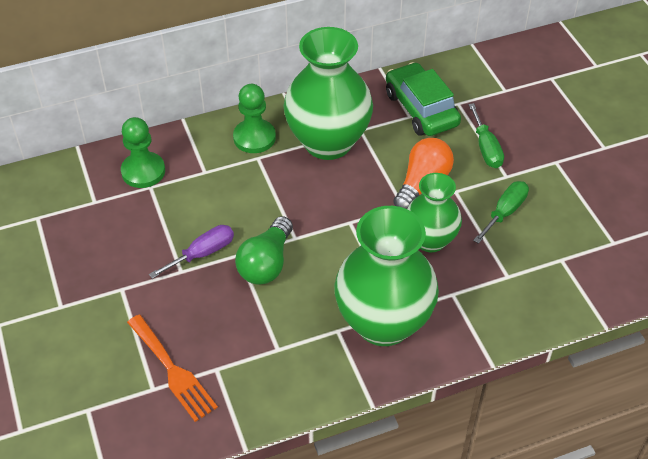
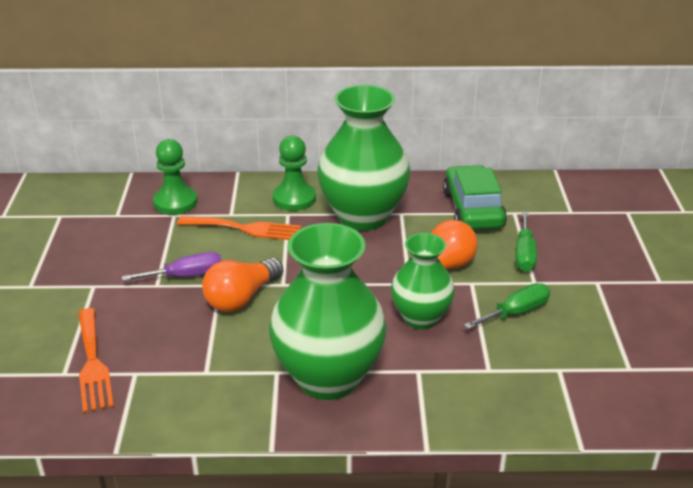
camera: 20 degrees right, 15 degrees down
(227, 185) = (245, 228): none -> orange fork
(266, 263) = (241, 298): green light bulb -> orange light bulb

